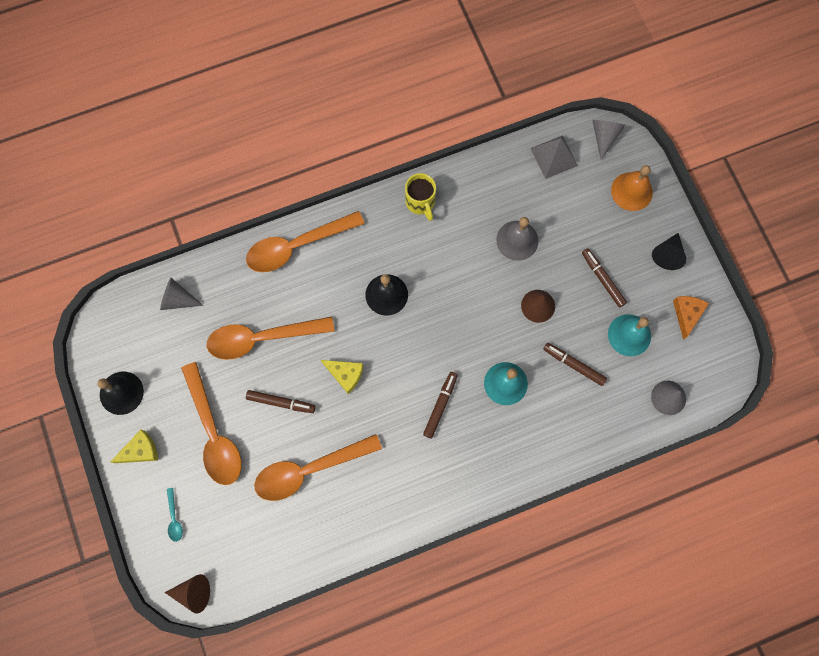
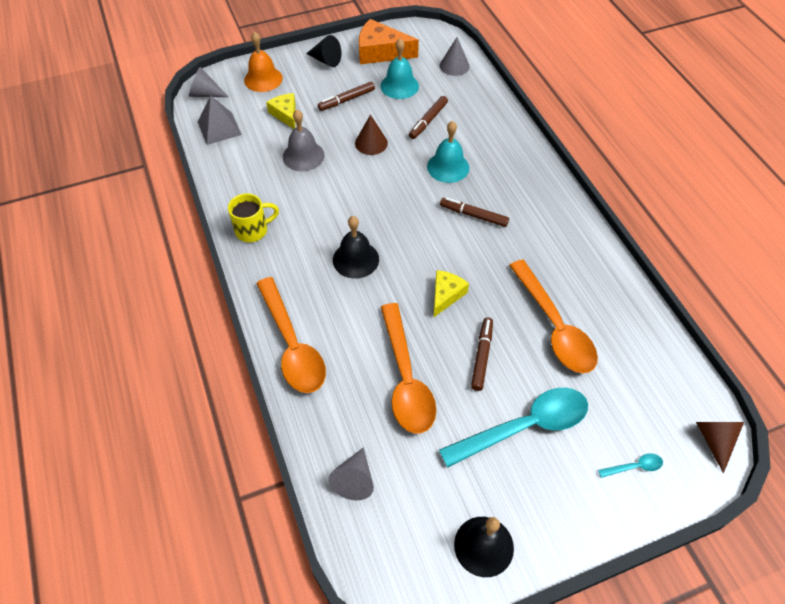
camera: 90 degrees left, 20 degrees down
(140, 450) = (557, 514): yellow cheese -> yellow cheese (285, 114)
(214, 432) = (524, 427): orange spoon -> turquoise spoon
(687, 314) = (380, 52): orange cheese -> orange cheese, size x1.64

